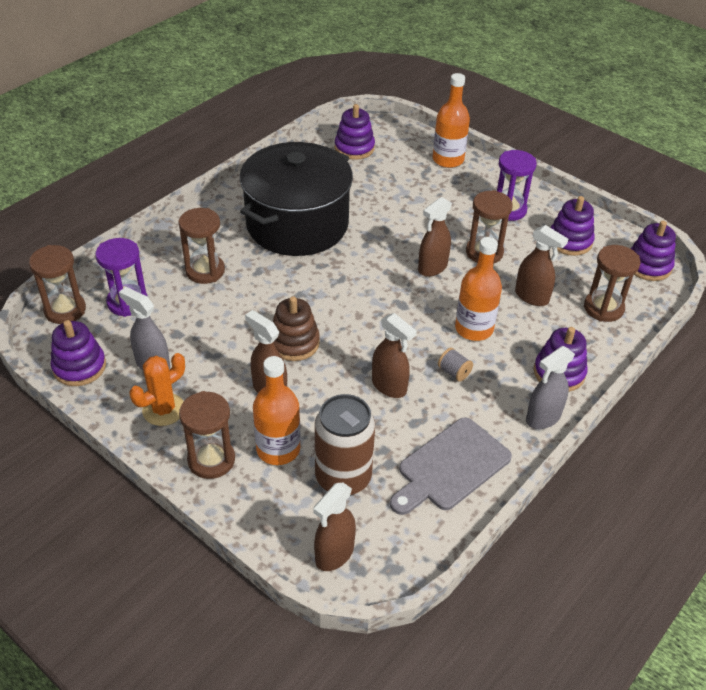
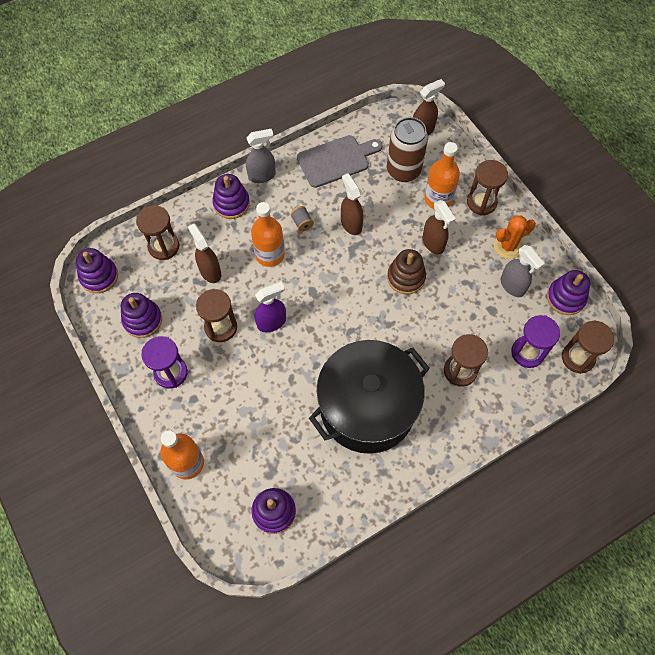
camera: 160 degrees left, 20 degrees up
(432, 268) = (272, 322): brown spray bottle -> purple spray bottle

